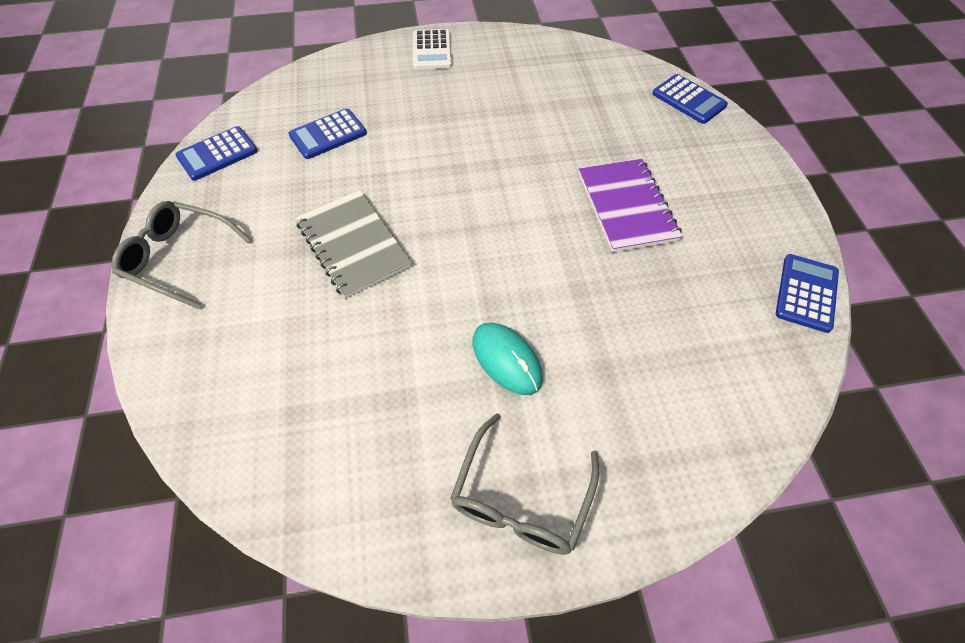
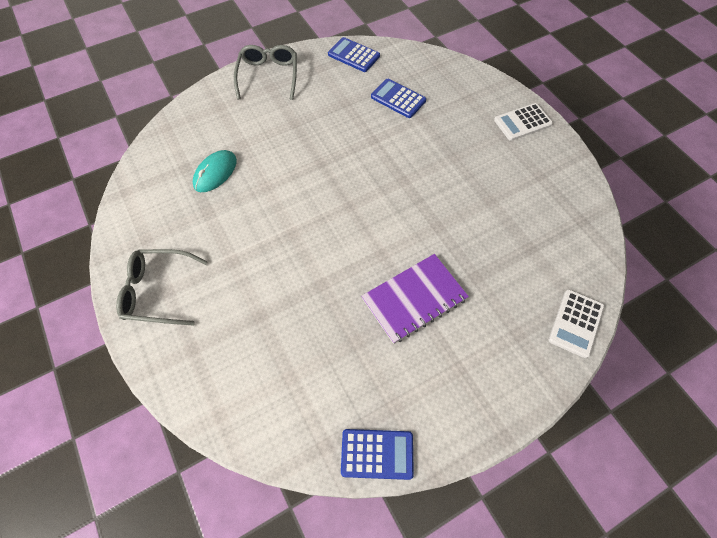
camera: 70 degrees right, 5 degrees up
(353, 245) = (309, 148): grey notebook -> none
(507, 359) = (249, 257): turquoise mouse -> turquoise mouse (215, 173)
(689, 100) = (576, 323): blue calculator -> white calculator

